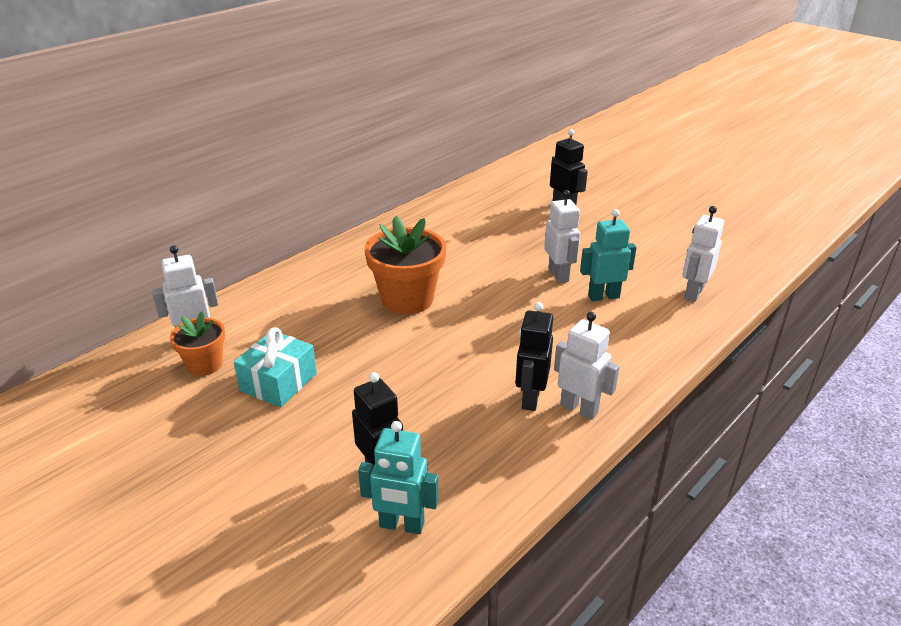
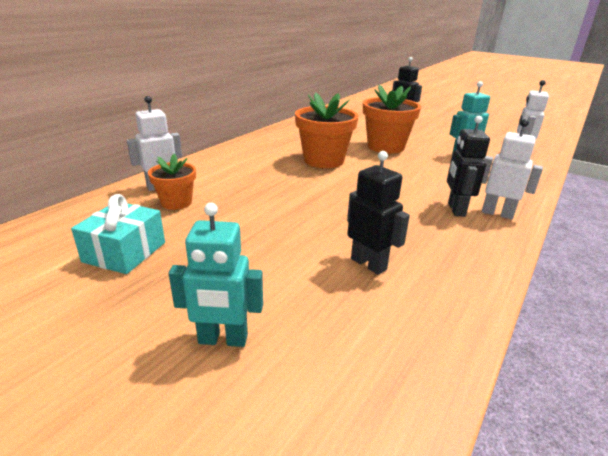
camera: 10 degrees left, 5 degrees down
(278, 382) = (246, 210): turquoise gift -> turquoise gift (124, 252)
(401, 525) = (410, 300): turquoise robot -> turquoise robot (223, 340)
(504, 275) = (385, 147): none -> orange flower pot
(559, 275) = (424, 146): white robot -> none

